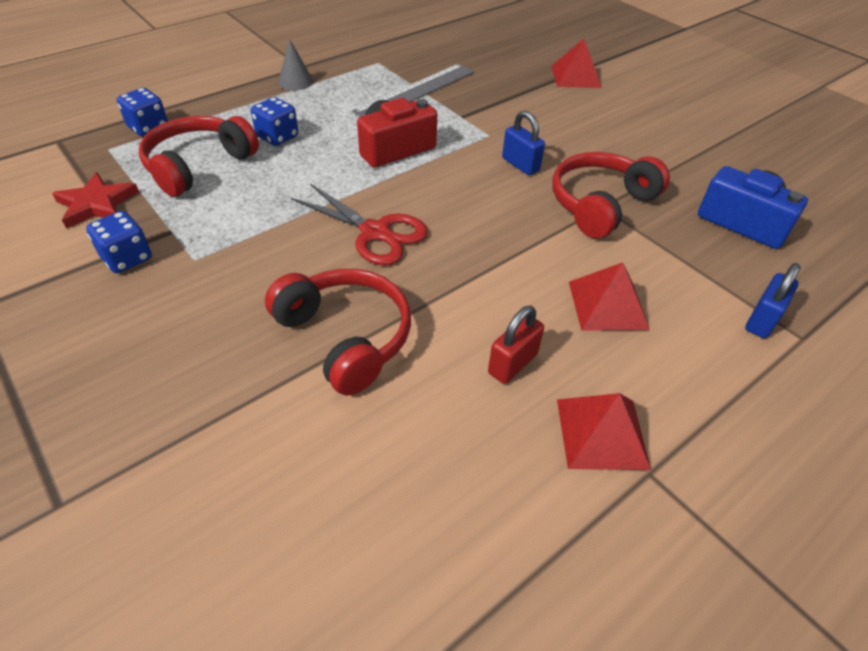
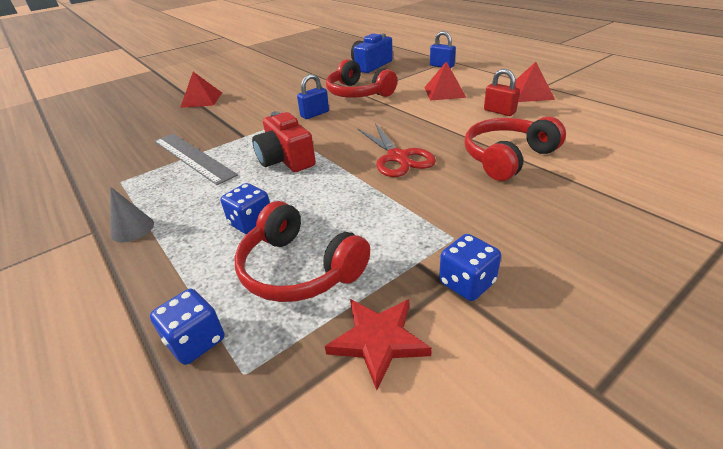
camera: 85 degrees left, 10 degrees down
(375, 232) = (398, 157): red scissors -> red scissors turned 120 degrees clockwise

